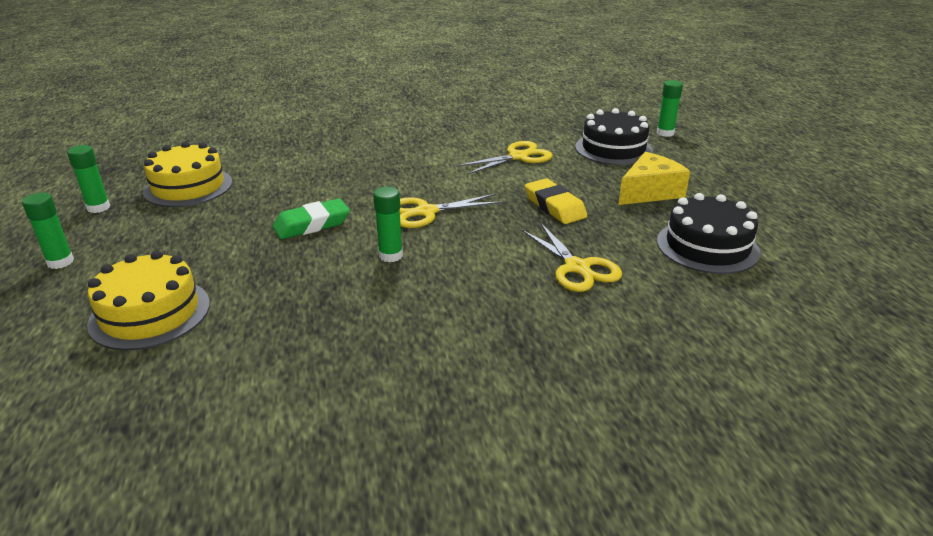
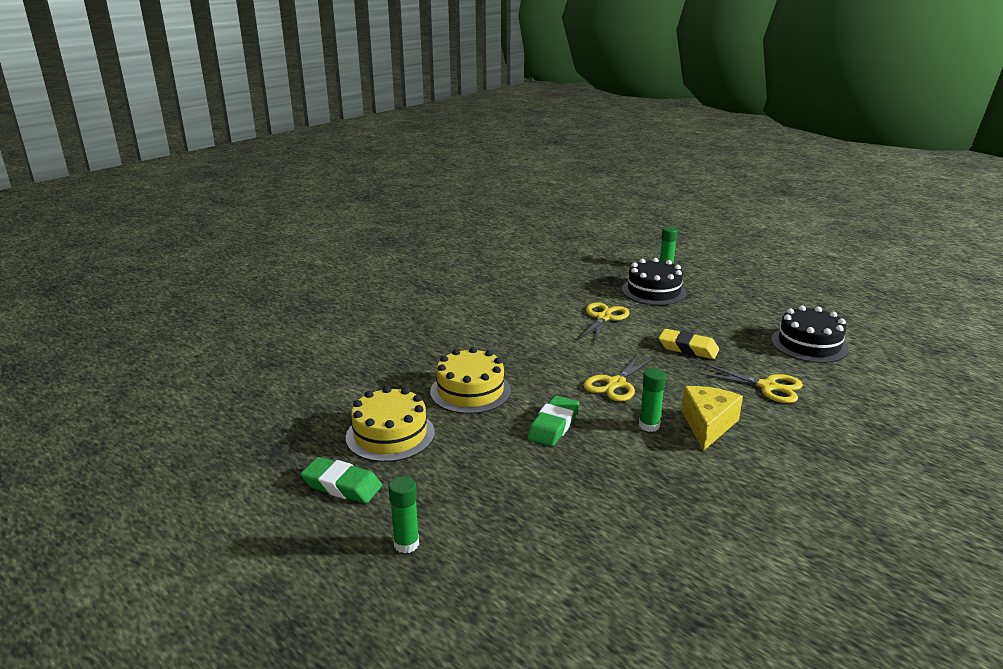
camera: 35 degrees left, 5 degrees down
(98, 208) = (342, 485): green glue stick -> green eraser
(150, 313) = (564, 544): yellow cake -> yellow cake (470, 391)
(649, 192) = (724, 317): yellow cheese -> yellow cheese (708, 425)

